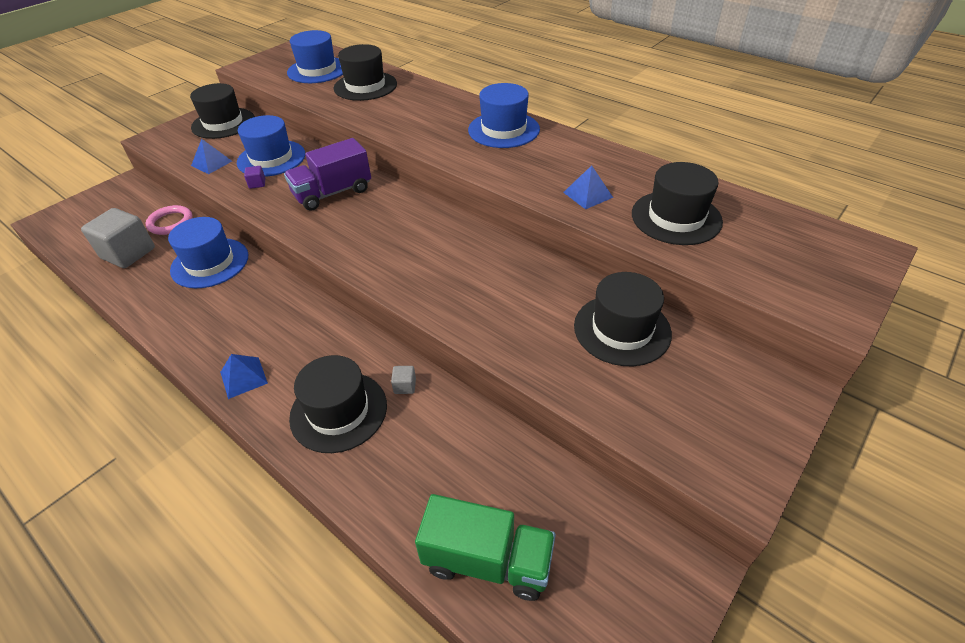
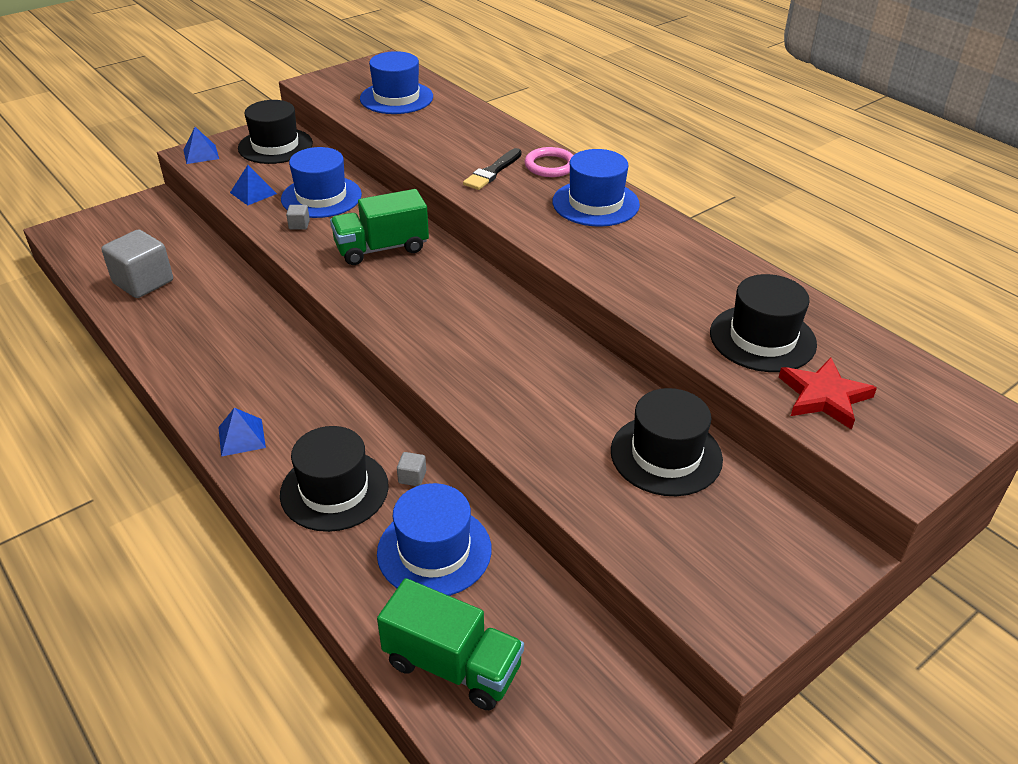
camera: 10 degrees right, 5 degrees down
(170, 222) = (194, 254): pink ring -> pink ring (550, 165)
(210, 263) = (229, 307): blue hat -> blue hat (434, 551)
(257, 184) = (299, 225): purple cube -> grey cube
(332, 193) = (381, 248): purple truck -> green truck
(365, 86) = (447, 126): black hat -> none
(412, 116) = (492, 172): none -> black brush
(588, 194) = (668, 296): blue pyramid -> blue pyramid (201, 154)
(744, 258) = (824, 396): none -> red star

